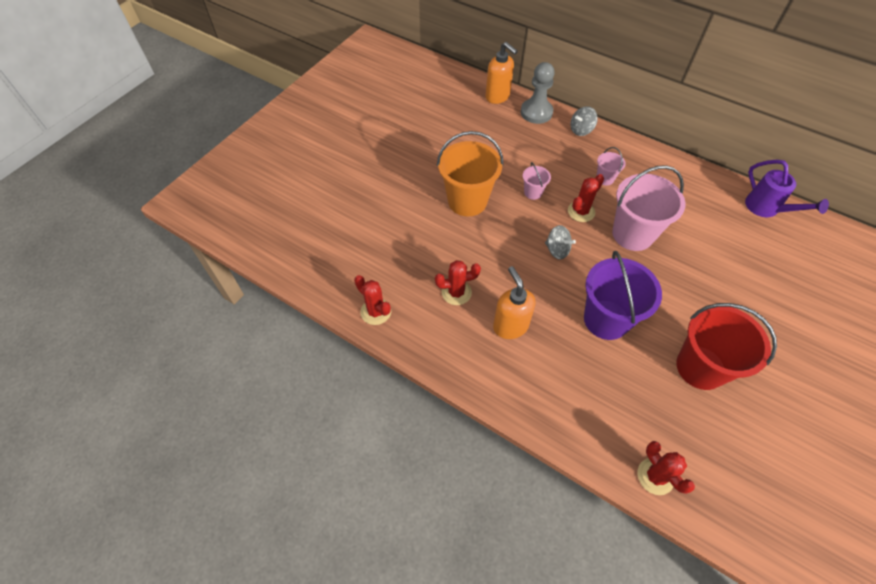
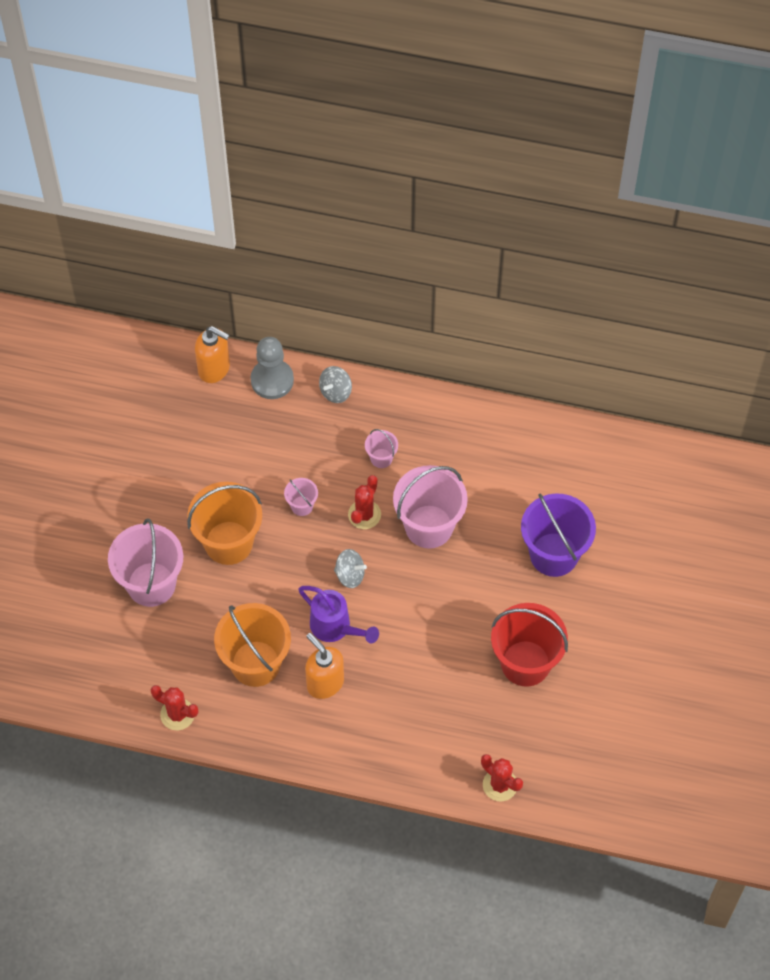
camera: 20 degrees left, 5 degrees up
(397, 211) = (151, 584): none -> pink bucket
(456, 292) = (255, 663): red cactus -> orange bucket
(606, 319) = (422, 642): purple bucket -> purple bucket (554, 554)
(766, 209) = (572, 442): purple watering can -> purple watering can (335, 628)

